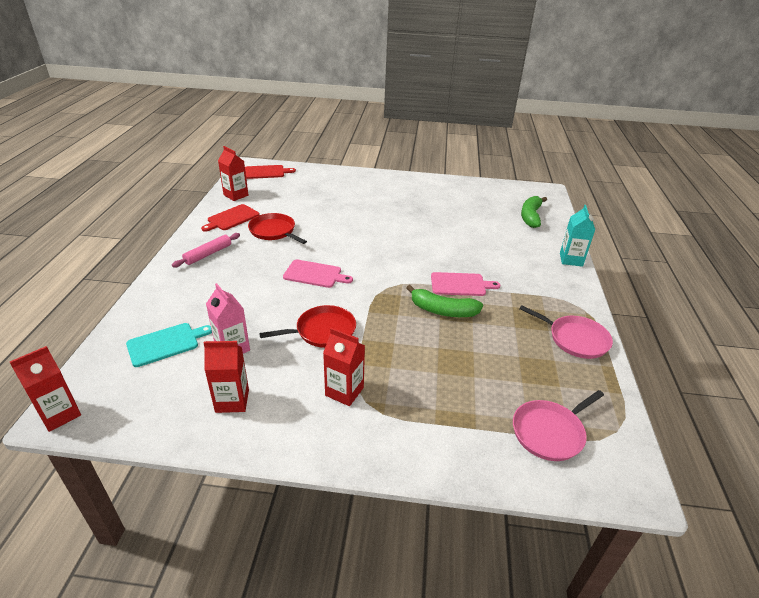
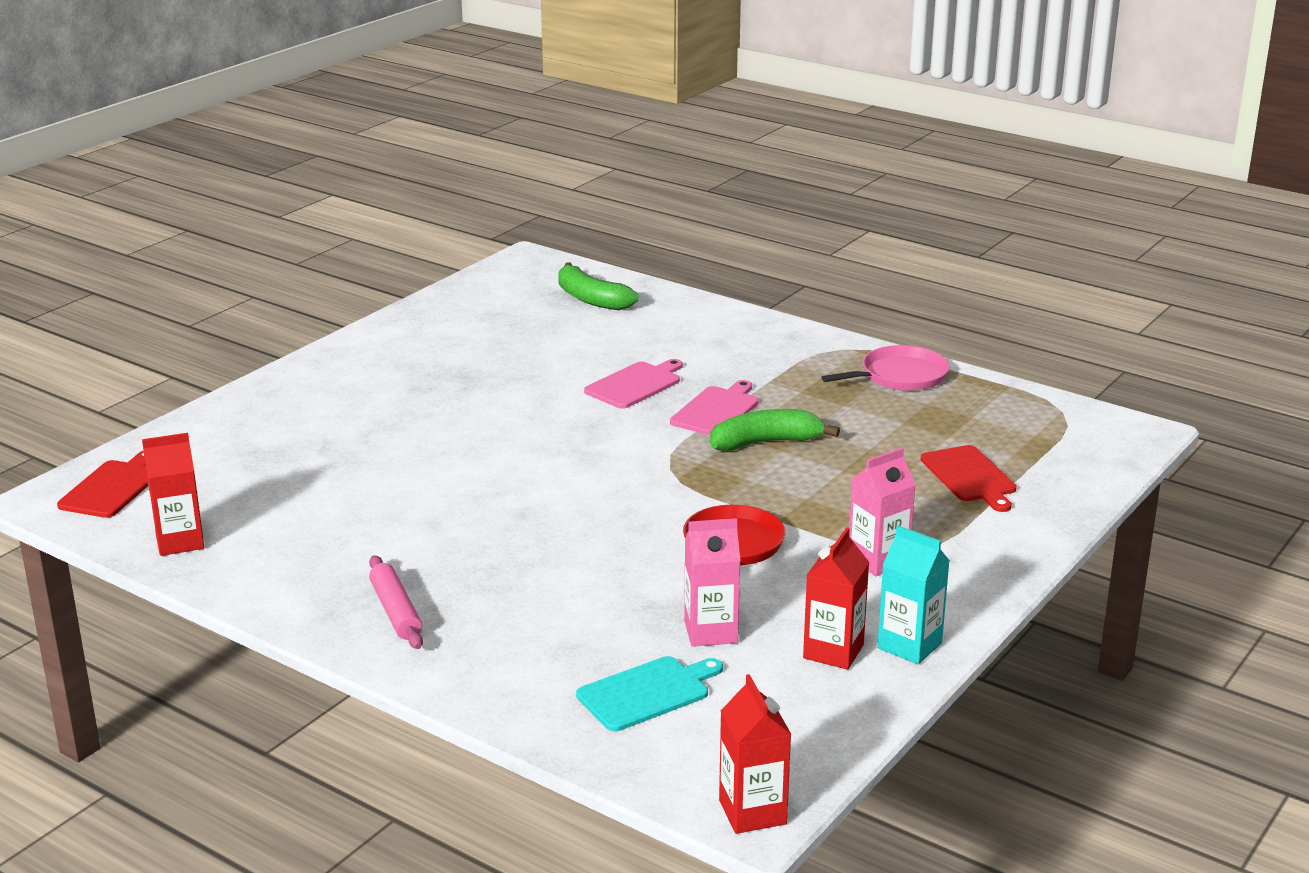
camera: 60 degrees left, 10 degrees down
(166, 344) = (647, 693): turquoise cutting board -> turquoise cutting board turned 60 degrees clockwise
(232, 218) = (279, 563): red cutting board -> red cutting board (970, 476)
(274, 231) = (384, 528): red pan -> none
(315, 274) = (573, 519): pink cutting board -> pink cutting board (635, 384)
(344, 391) = (878, 560): red carton -> pink carton
(442, 311) = (766, 442): green banana -> green banana turned 150 degrees counterclockwise
(550, 432) = (1039, 449): pink pan -> none
(571, 259) = (733, 314): turquoise carton -> turquoise carton (909, 646)

